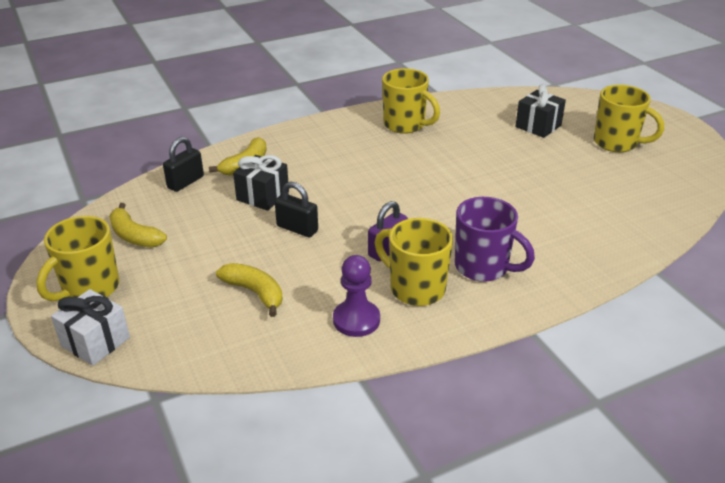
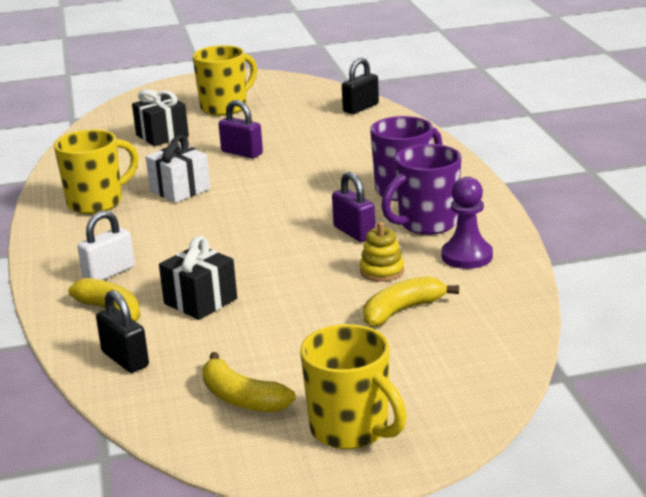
camera: 75 degrees left, 10 degrees down
(96, 342) = (463, 418): white gift -> white gift (180, 190)
(134, 236) = (242, 398): yellow banana -> yellow banana turned 75 degrees clockwise
(297, 228) = (287, 281): black padlock -> black padlock (360, 108)
(299, 152) = (109, 273): none -> white padlock
(320, 273) = (382, 271): none -> yellow stacking toy
(415, 288) = (426, 224): yellow mug -> purple mug
(523, 168) = (242, 153): none -> purple padlock

